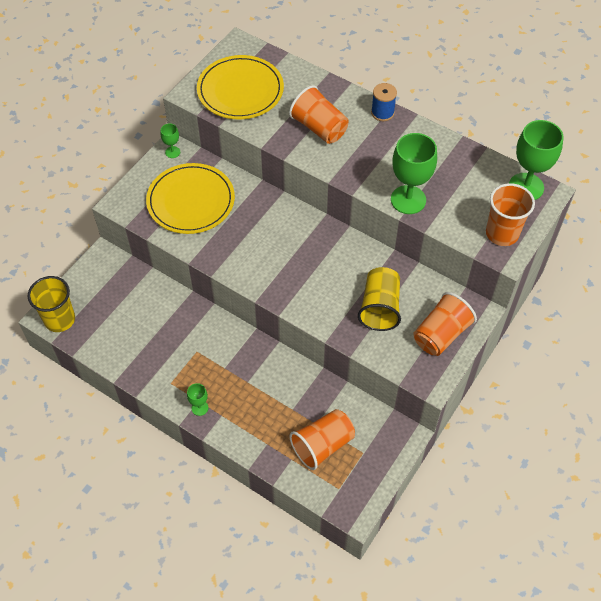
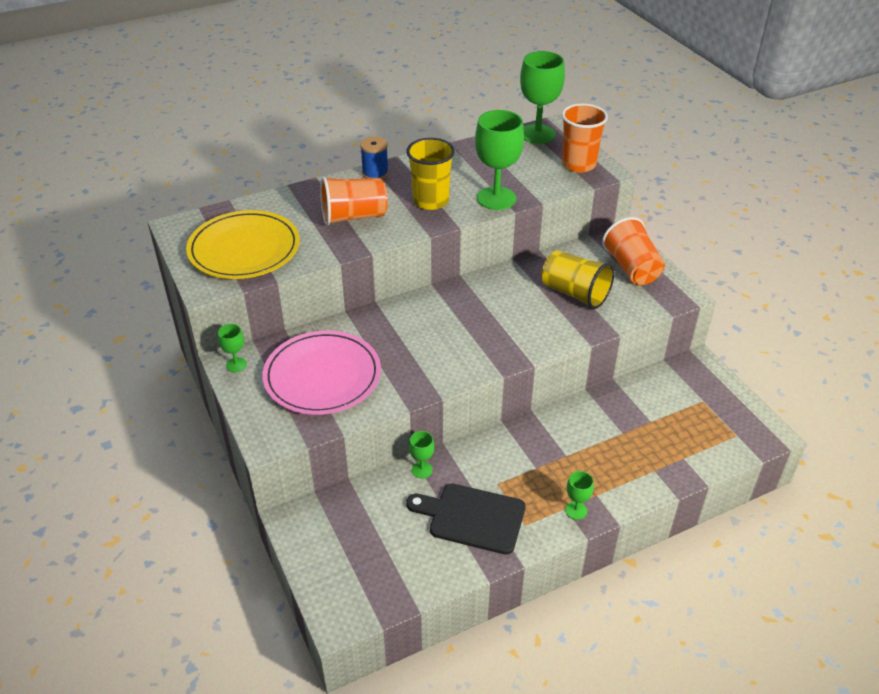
camera: 60 degrees left, 15 degrees down
(59, 319) = (353, 605): yellow cup -> yellow cup (430, 201)
(159, 350) = (472, 517): none -> black cutting board
(183, 303) = (422, 470): none -> green goblet
(191, 201) = (322, 376): yellow plate -> pink plate
(322, 445) = (679, 427): orange cup -> none

